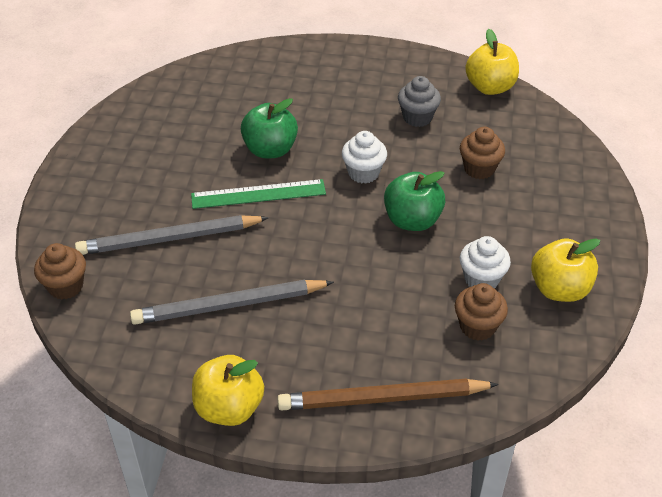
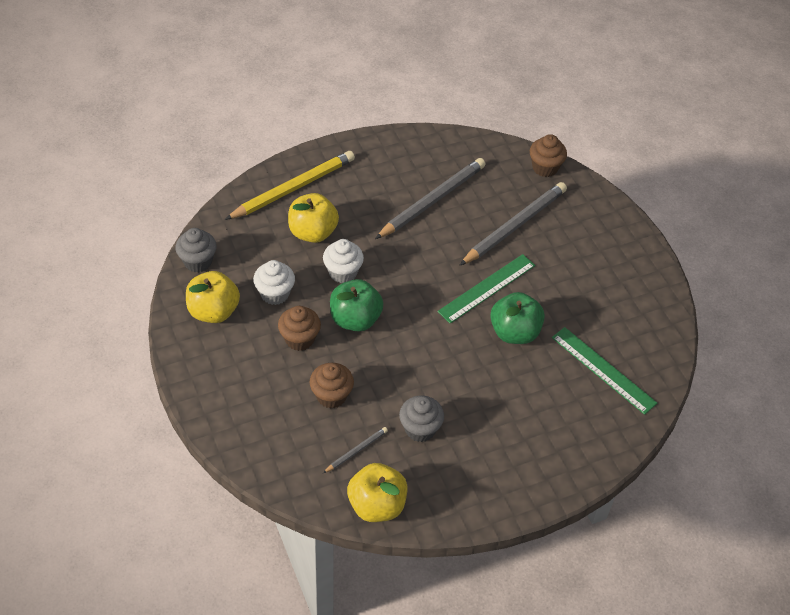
camera: 145 degrees right, 5 degrees up
(224, 96) = (603, 370): none -> green ruler
(229, 408) = (379, 146): yellow apple -> yellow apple (313, 232)
(363, 173) = (423, 345): white cupcake -> white cupcake (343, 272)
(383, 398) = (293, 188): brown pencil -> yellow pencil
(477, 326) = (259, 258): brown cupcake -> brown cupcake (299, 339)
(483, 124) = (356, 451): none -> grey pencil
(553, 353) = (198, 262): none -> grey cupcake

